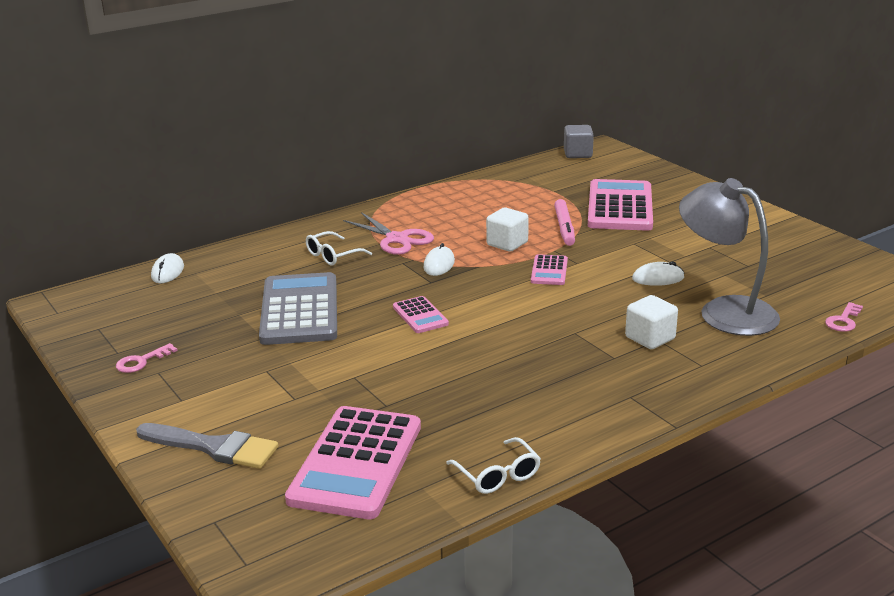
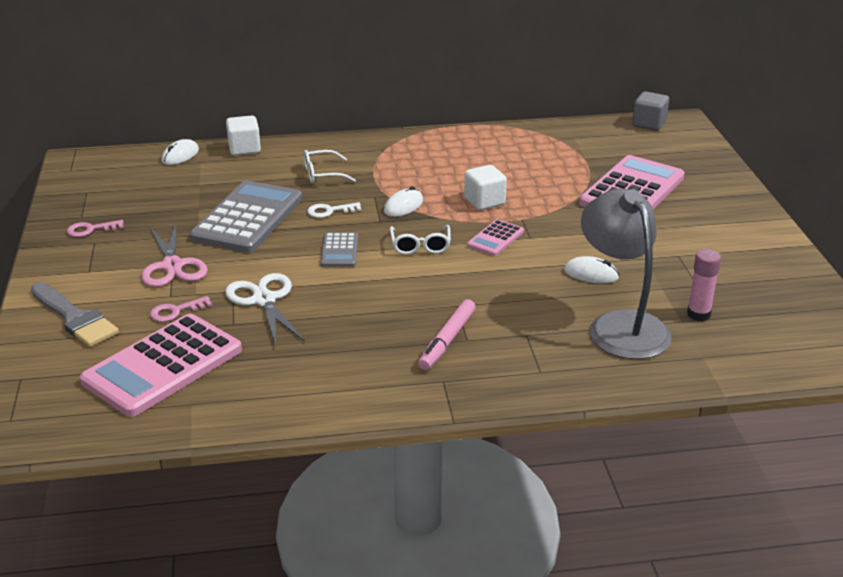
camera: 25 degrees right, 5 degrees up
(374, 285) = (329, 211): none -> white key
(394, 376) = (264, 300): none -> white scissors
(397, 239) = (391, 172): pink scissors -> pink scissors (172, 266)
(420, 315) = (339, 250): pink calculator -> grey calculator
(498, 475) = (259, 414): white glasses -> white glasses (420, 246)
(564, 228) = (554, 199): pink marker -> pink marker (447, 341)
(650, 338) = (519, 331): white cube -> white cube (244, 149)
(773, 287) = (698, 314): none -> pink glue stick
(843, 321) = (733, 370): pink key -> pink key (175, 311)

